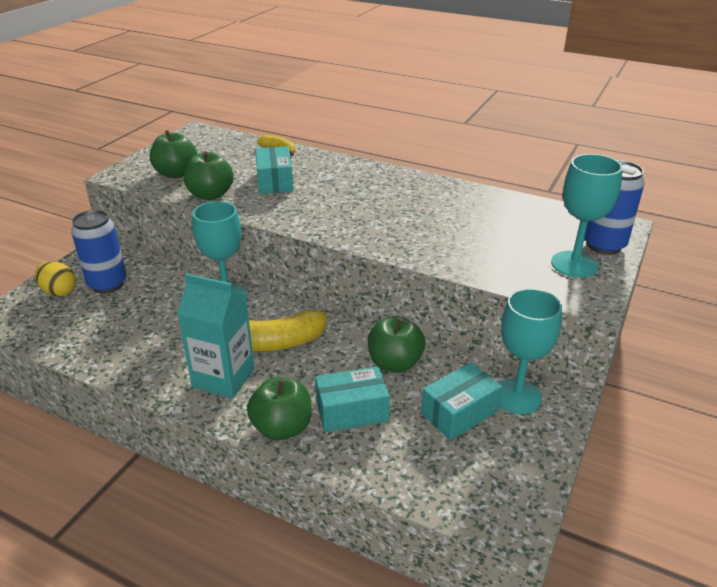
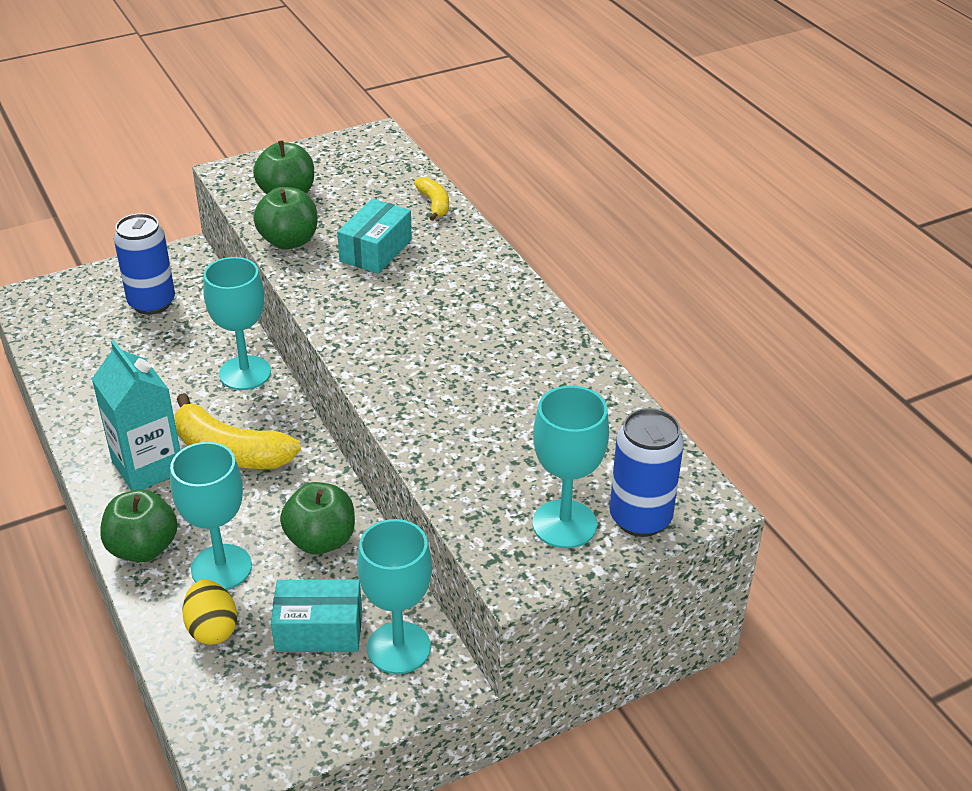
camera: 35 degrees right, 5 degrees up
(59, 292) = (102, 291): yellow egg -> yellow egg (212, 629)
(352, 411) = (221, 568): turquoise box -> turquoise goblet

